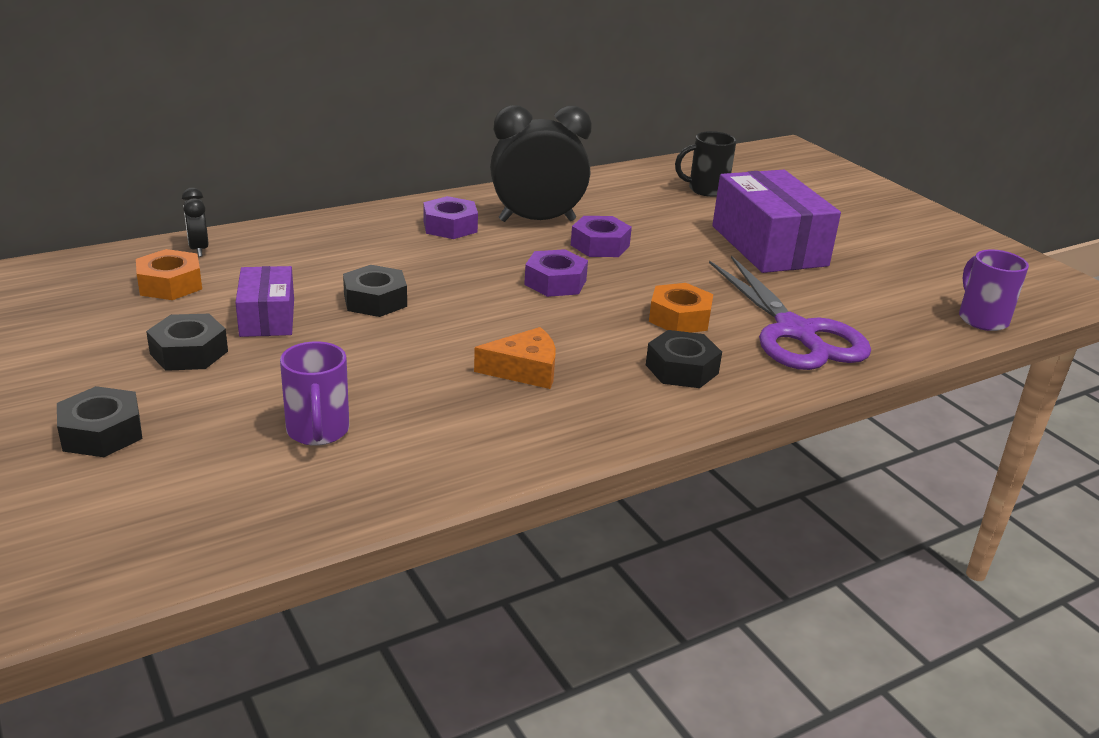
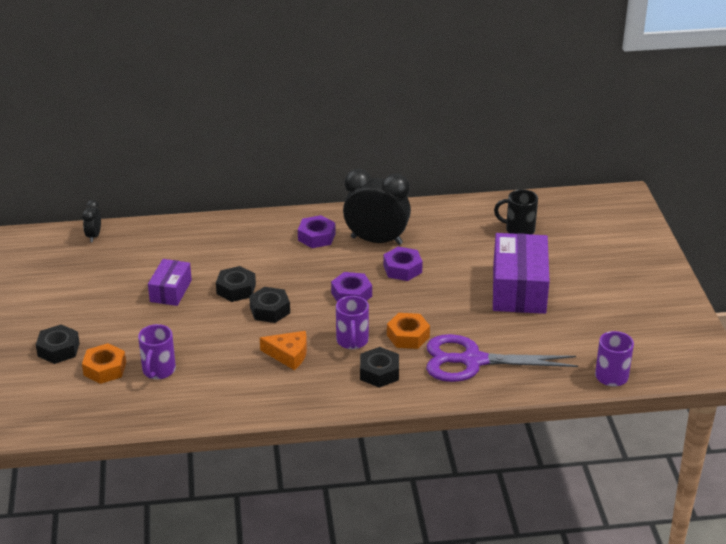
camera: 25 degrees right, 5 degrees up
(170, 284) = (131, 257): orange nut -> orange nut (105, 369)
(189, 352) = (119, 307): black nut -> black nut (270, 310)
(199, 249) = (158, 232): black clock -> black clock (94, 236)
(606, 337) = (352, 341): none -> purple mug
(795, 332) = (472, 361): purple scissors -> purple scissors turned 90 degrees clockwise

